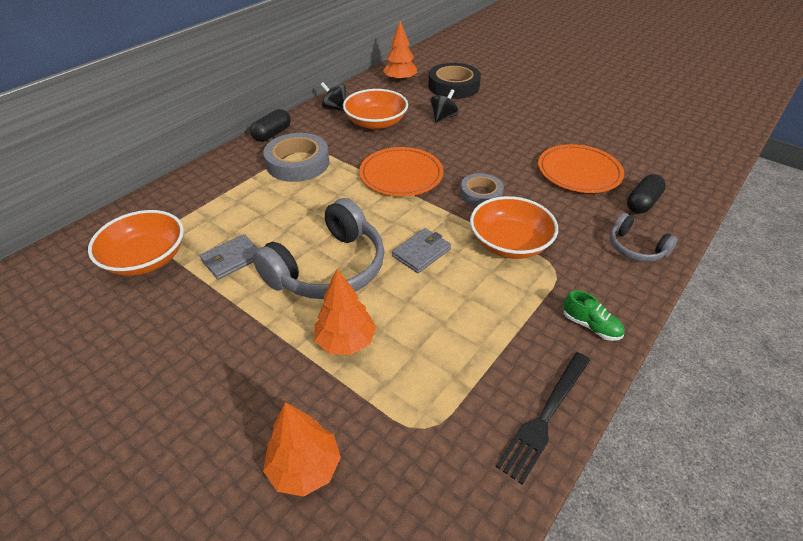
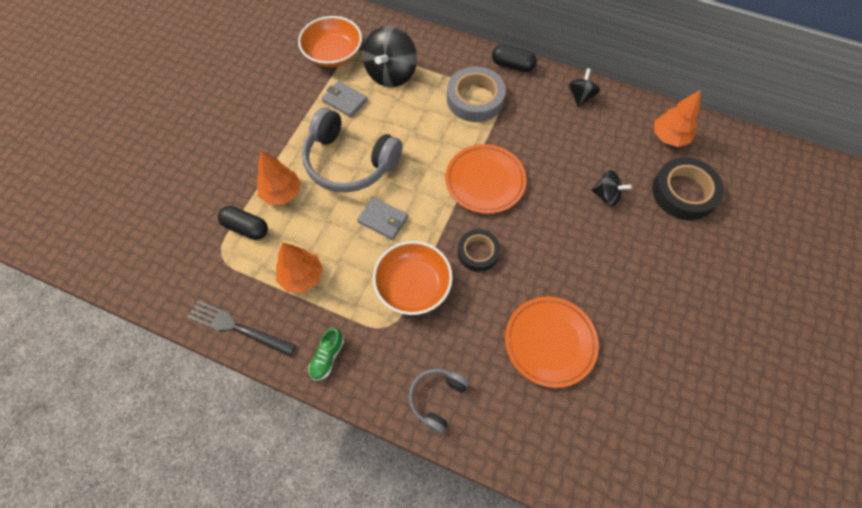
camera: 75 degrees right, 20 degrees up
(219, 214) = (391, 73): none -> black spinning top
(305, 468) = (188, 199): orange tree -> orange tree (302, 277)
(376, 122) = (568, 138): orange bowl -> none
(480, 194) = (478, 252): grey tape -> black tape
(642, 203) = (514, 409): black capsule -> black capsule (246, 228)

